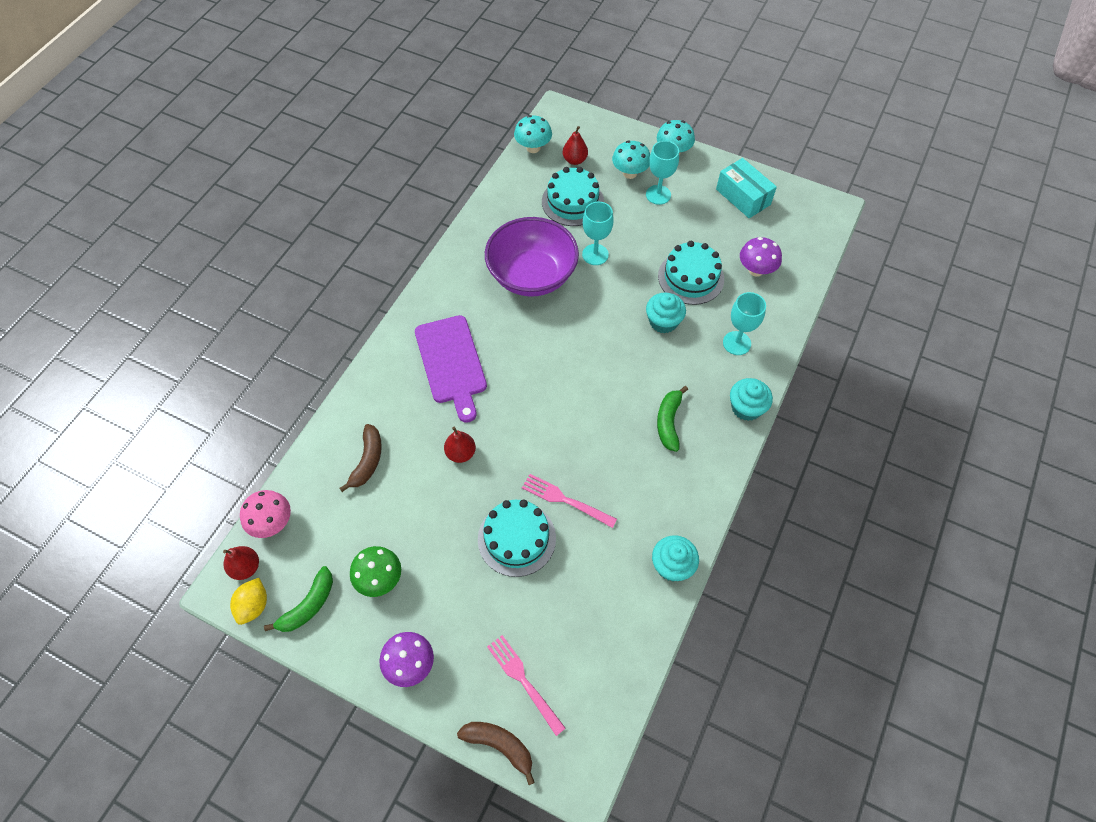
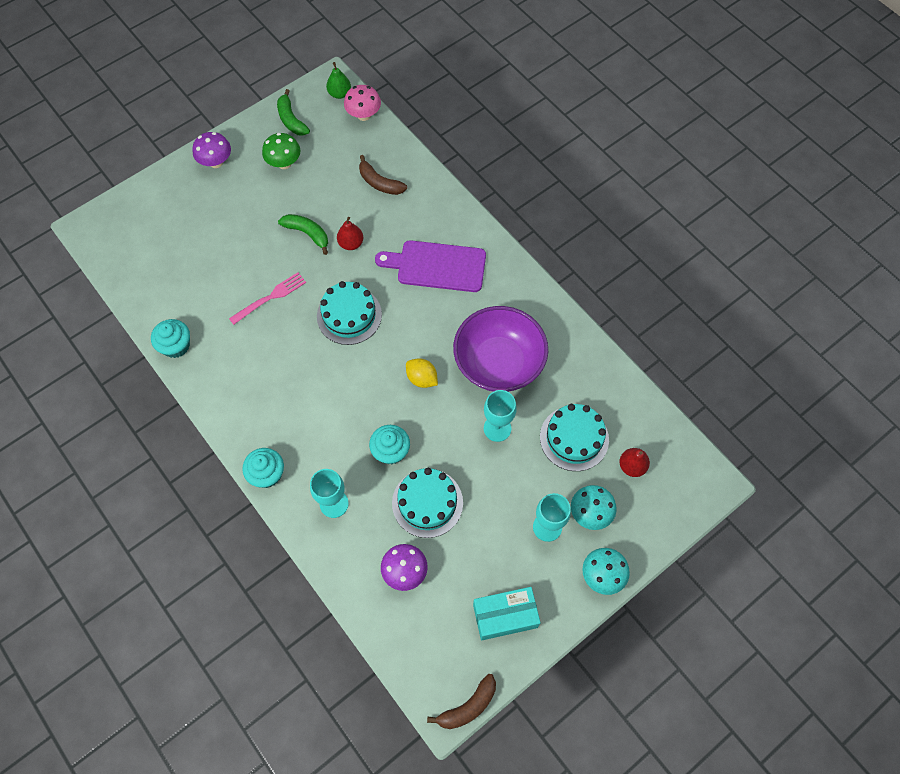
camera: 115 degrees right, 5 degrees up
(246, 567) = (339, 94): red pear -> green pear
(254, 605) = (310, 92): yellow lemon -> yellow lemon (422, 378)
(499, 746) = (134, 192): brown banana -> brown banana (468, 706)
(516, 538) = (261, 254): turquoise cake -> turquoise cake (349, 315)
(523, 681) = (163, 219): pink fork -> none
(533, 148) = (666, 433): turquoise mushroom -> none
(669, 422) = (290, 404): green banana -> green banana (307, 234)

